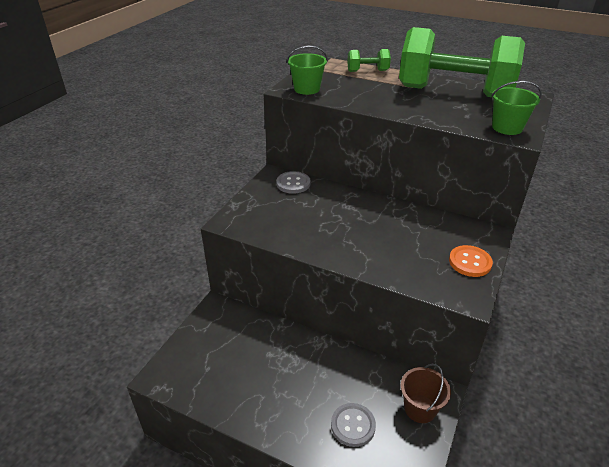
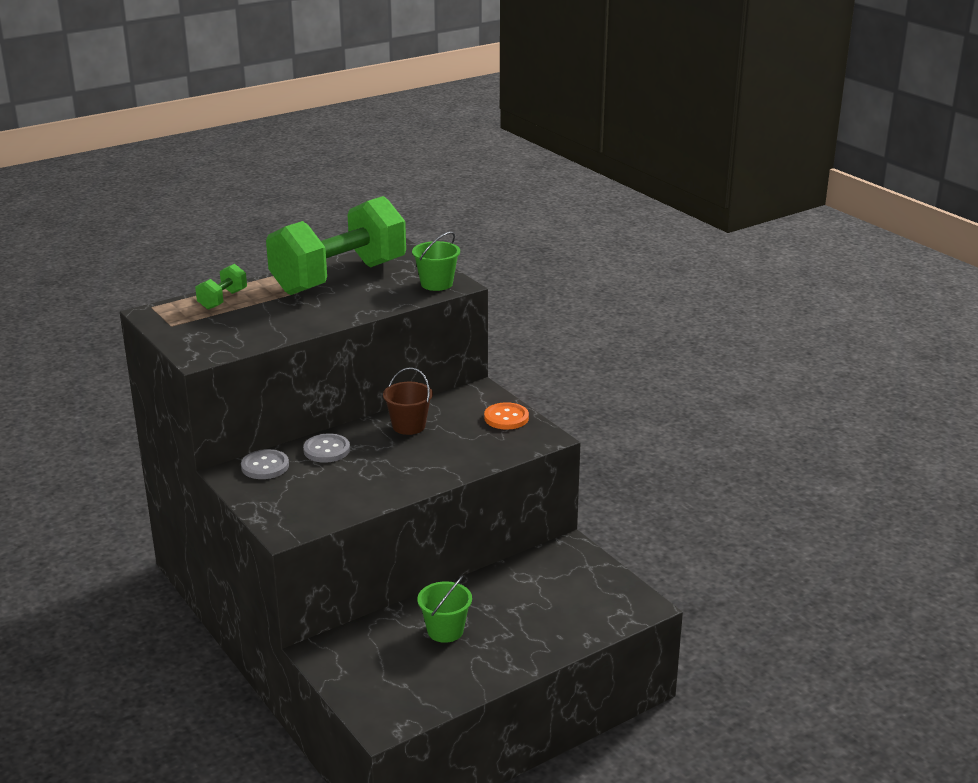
camera: 60 degrees left, 10 degrees down
(307, 89) = (215, 346): green bucket -> green bucket (445, 630)
(353, 425) = (560, 610): grey button -> grey button (327, 450)
(420, 408) = (576, 565): brown bucket -> brown bucket (409, 426)

